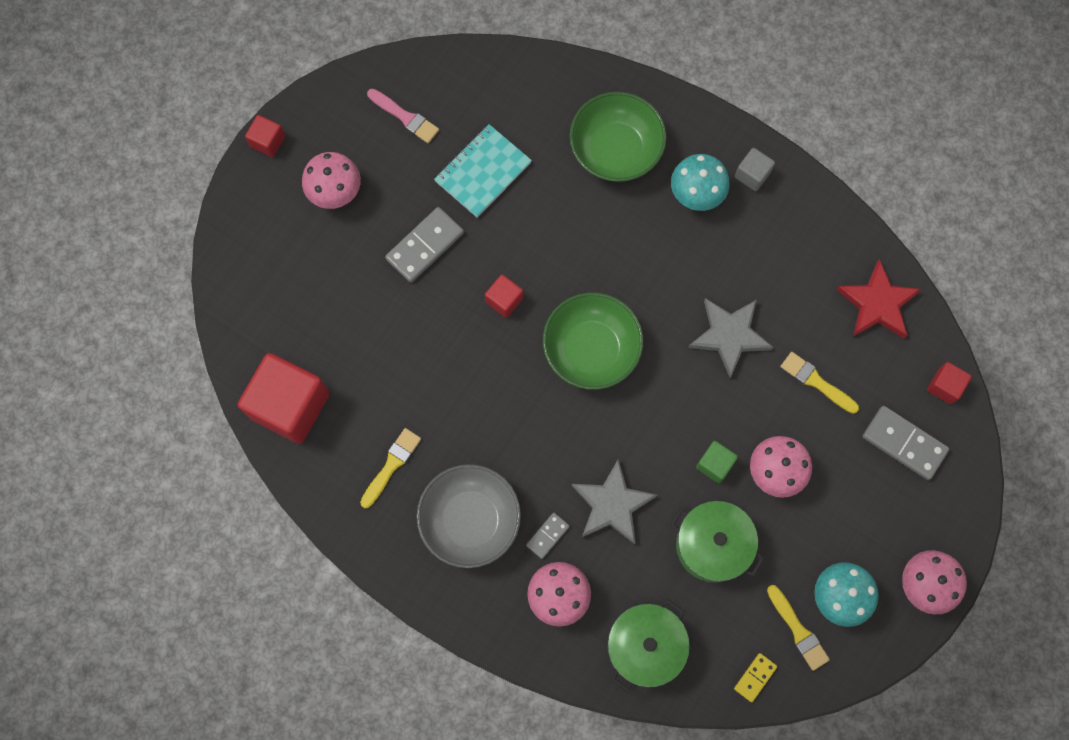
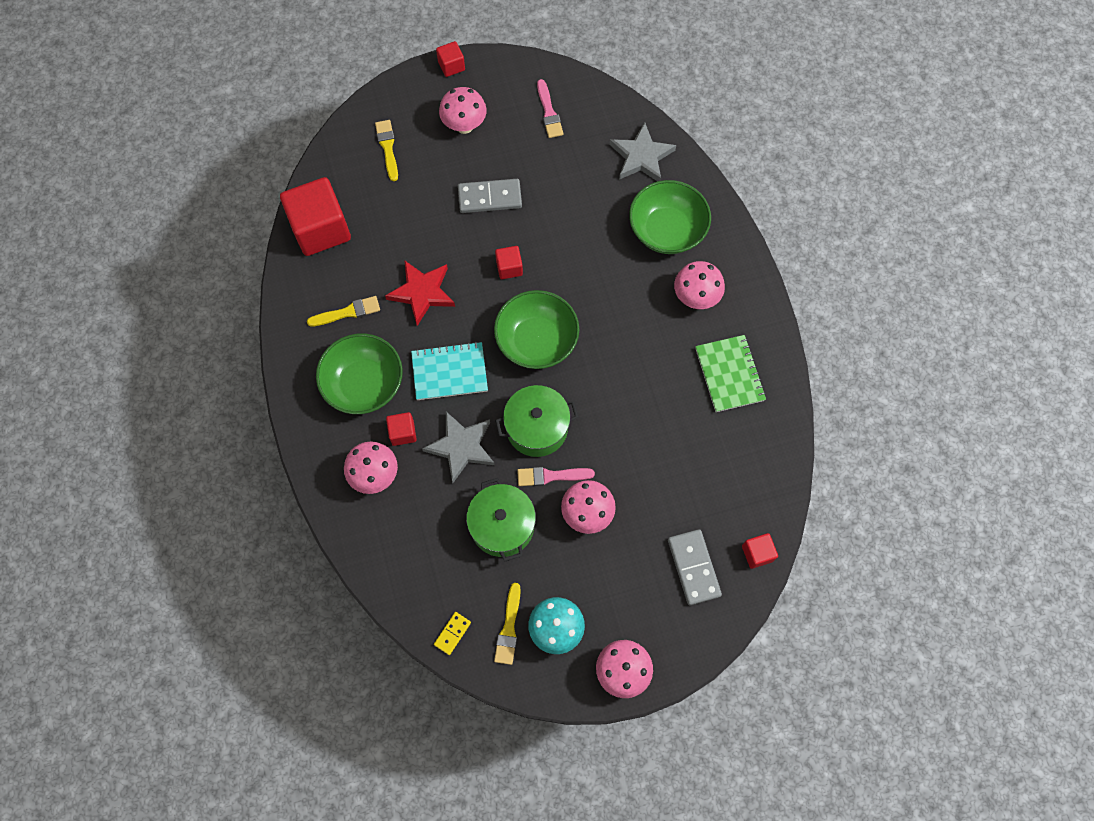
camera: 40 degrees right, 5 degrees down
(470, 520) = (364, 384): grey bowl -> green bowl
(483, 172) = (567, 180): turquoise notebook -> turquoise notebook (449, 372)
(547, 536) = (403, 433): grey domino -> red cube
(645, 646) = (400, 552): green pot -> green pot (537, 428)
(696, 195) = (695, 297): turquoise mushroom -> pink mushroom
(714, 464) = (551, 476): green cube -> pink brush
(729, 335) = (636, 403): grey star -> grey star (641, 156)
(752, 175) = (746, 313): grey cube -> none
(755, 677) = (452, 633): yellow domino -> yellow domino turned 45 degrees counterclockwise
(786, 243) = (729, 374): none -> green notebook
(816, 382) = (669, 479): yellow brush -> yellow brush (387, 148)
(877, 304) = (758, 462): red star -> red star (422, 293)

